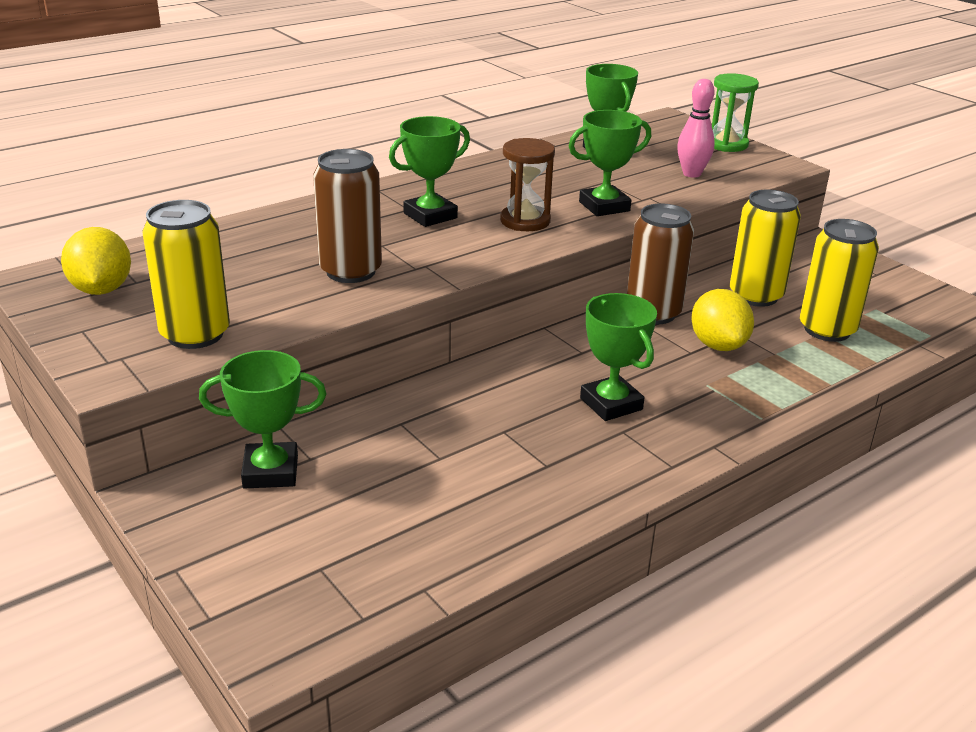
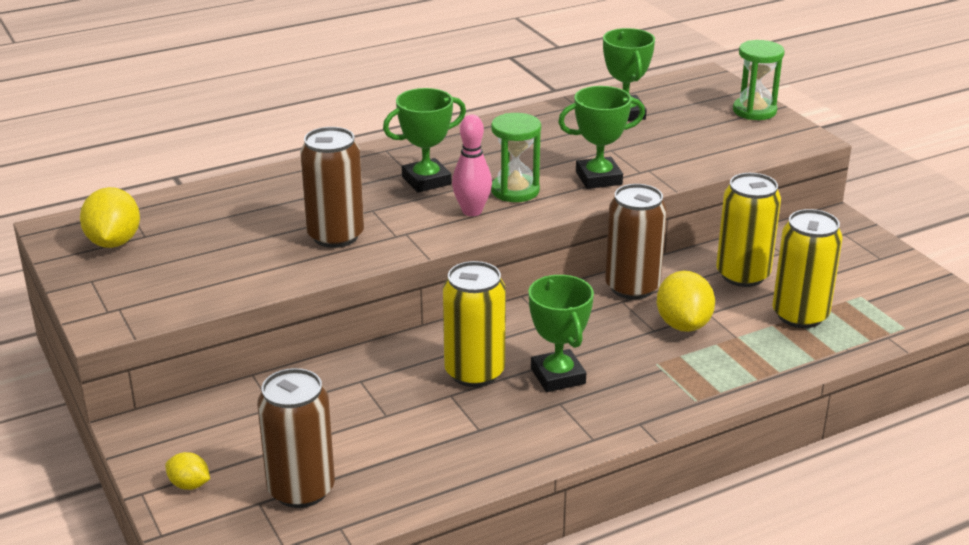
camera: 10 degrees right, 0 degrees up
(195, 334) = (185, 290): yellow can -> yellow can (474, 372)
(232, 554) = (189, 485): none -> yellow lemon
(270, 472) = (236, 416): green trophy -> none
(367, 549) = (301, 490): none -> brown can
(525, 221) = (515, 191): brown hourglass -> green hourglass
(691, 174) = (702, 144): pink bowling pin -> pink bowling pin (472, 211)

